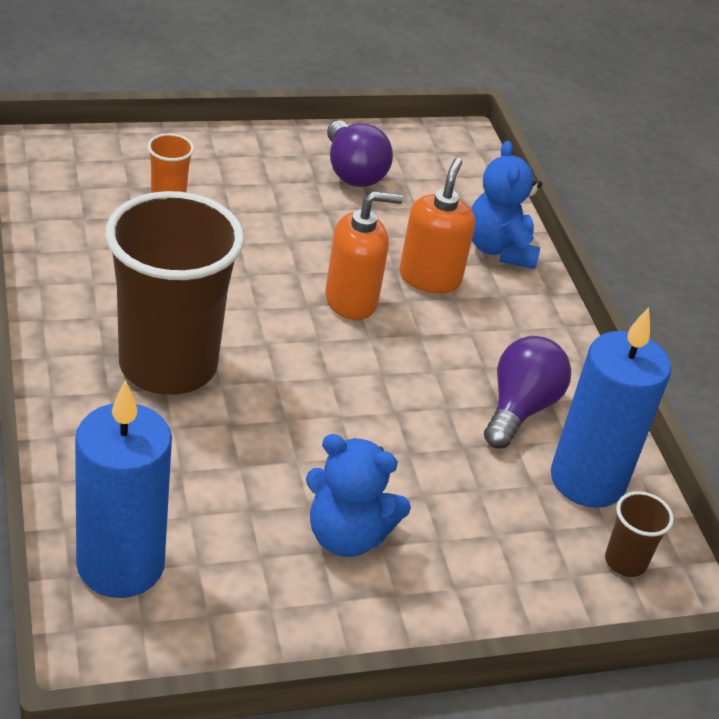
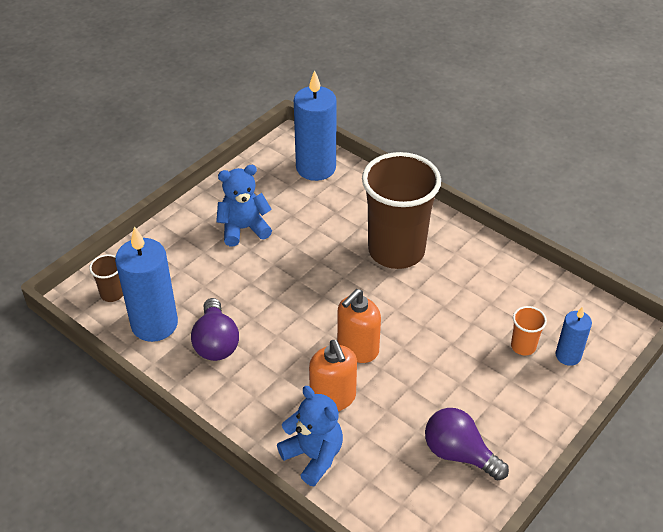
camera: 150 degrees right, 5 degrees up
(136, 164) = (568, 356): none -> blue candle

